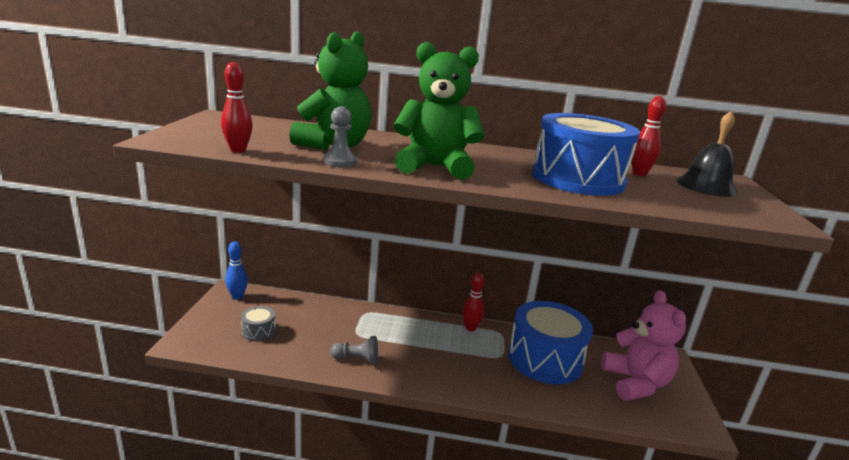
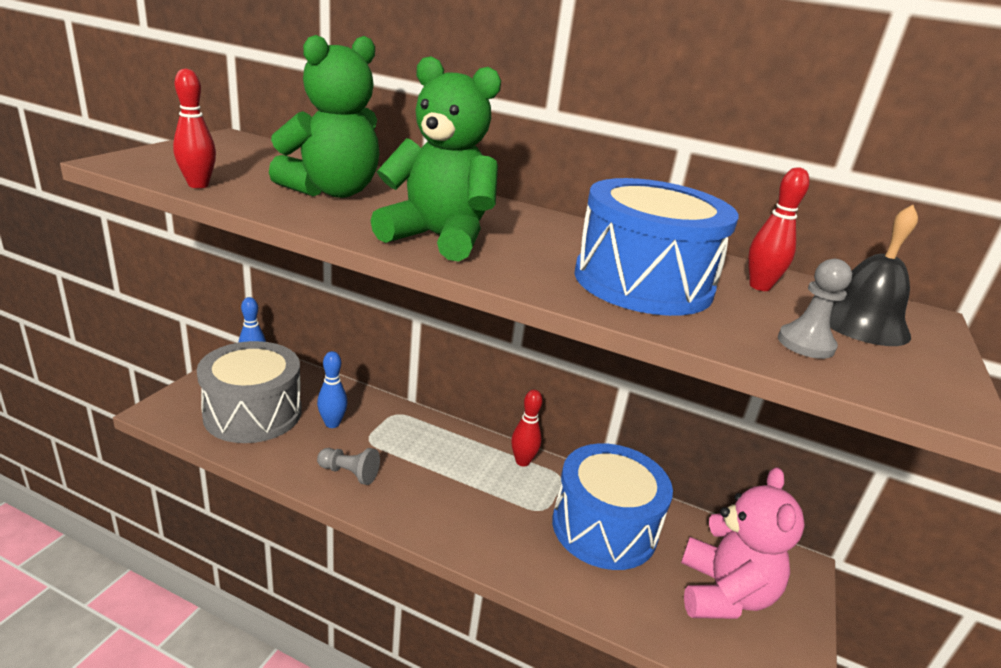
camera: 15 degrees right, 5 degrees up
(258, 331) = (253, 413): grey drum -> grey drum, size x2.30
(323, 327) = (332, 423): none -> blue bowling pin
(340, 162) = (312, 215): grey pawn -> grey pawn (805, 344)

